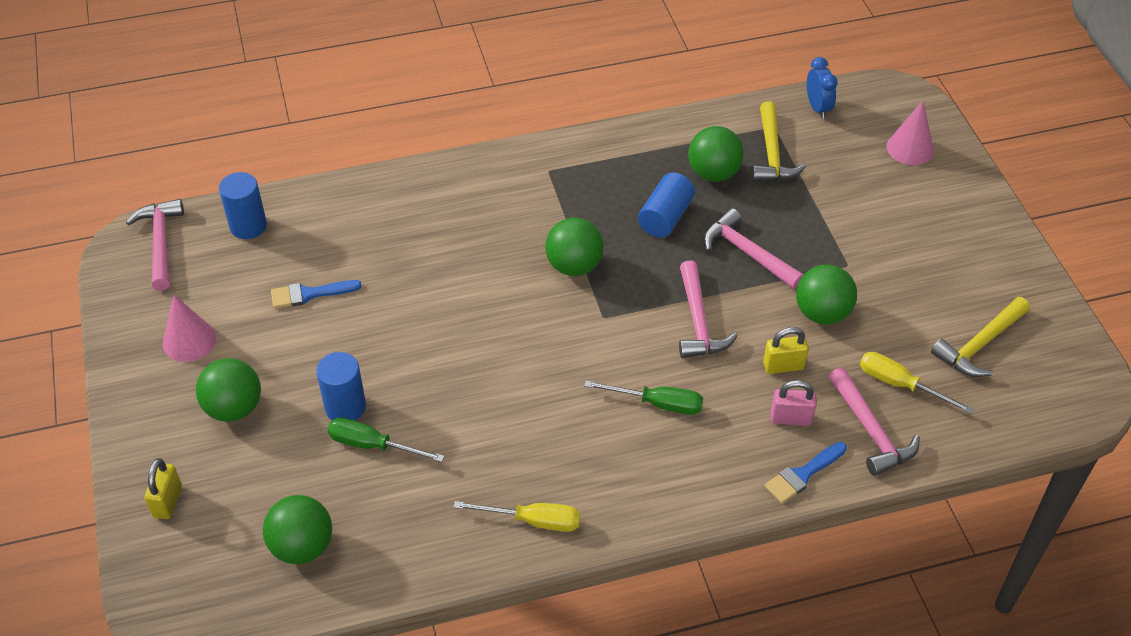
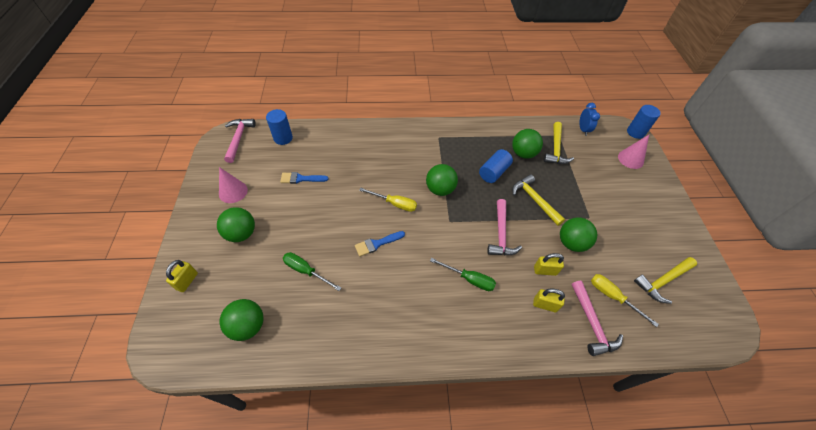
camera: 10 degrees right, 5 degrees up
(345, 407) = (299, 245): blue cylinder -> blue cylinder (635, 132)
(533, 521) = (381, 339): yellow screwdriver -> yellow screwdriver (394, 204)
(747, 253) = (534, 200): pink hammer -> yellow hammer
(791, 418) = (545, 305): pink padlock -> yellow padlock
(803, 474) = (547, 344): blue brush -> blue brush (377, 244)

